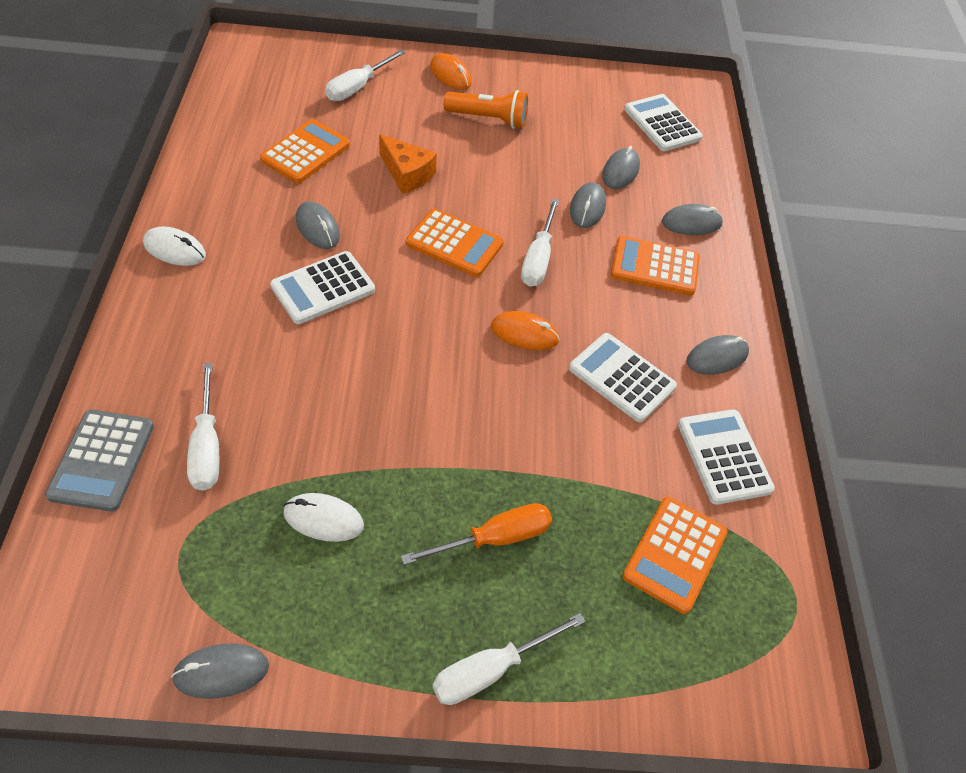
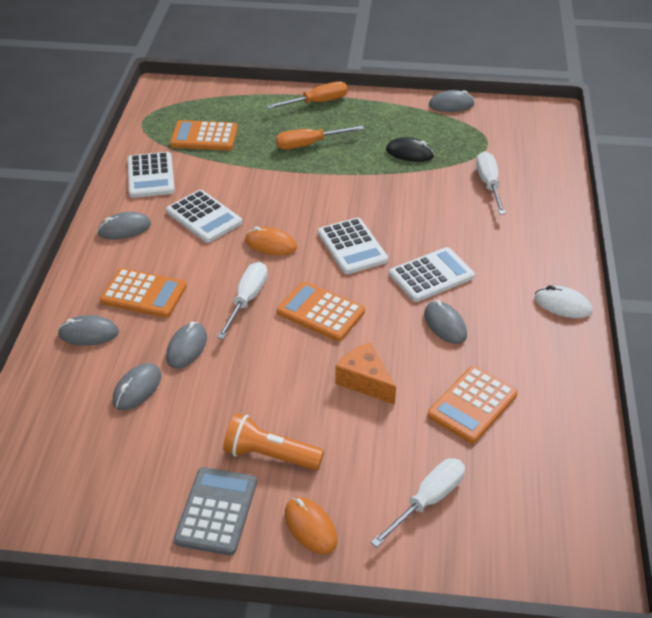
camera: 170 degrees left, 10 degrees down
(102, 460) = (550, 179): grey calculator -> grey calculator (216, 511)
(323, 519) = (409, 153): white mouse -> black mouse
(491, 670) = (317, 102): white screwdriver -> orange screwdriver
(662, 124) = (60, 454): white calculator -> white calculator (352, 247)
(675, 554) = (204, 137): orange calculator -> orange calculator turned 120 degrees counterclockwise

